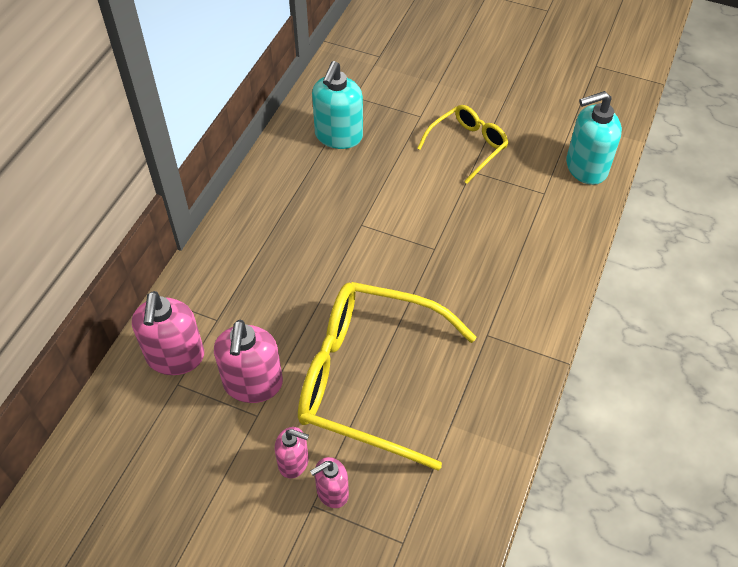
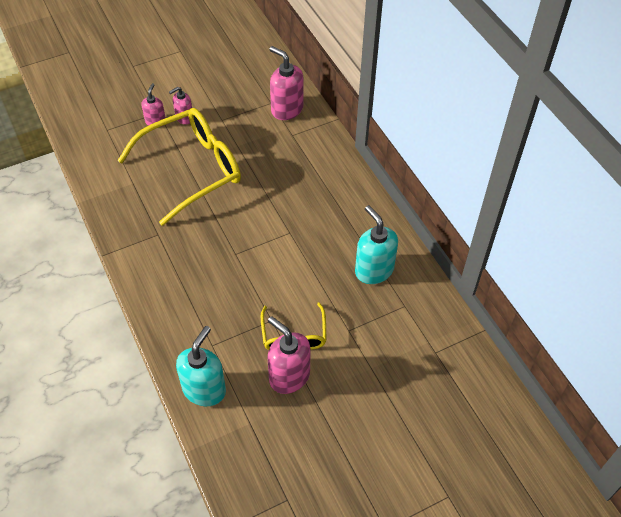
camera: 130 degrees right, 0 degrees up
(253, 384) = (239, 127): pink soap dispenser -> pink soap dispenser (289, 376)

